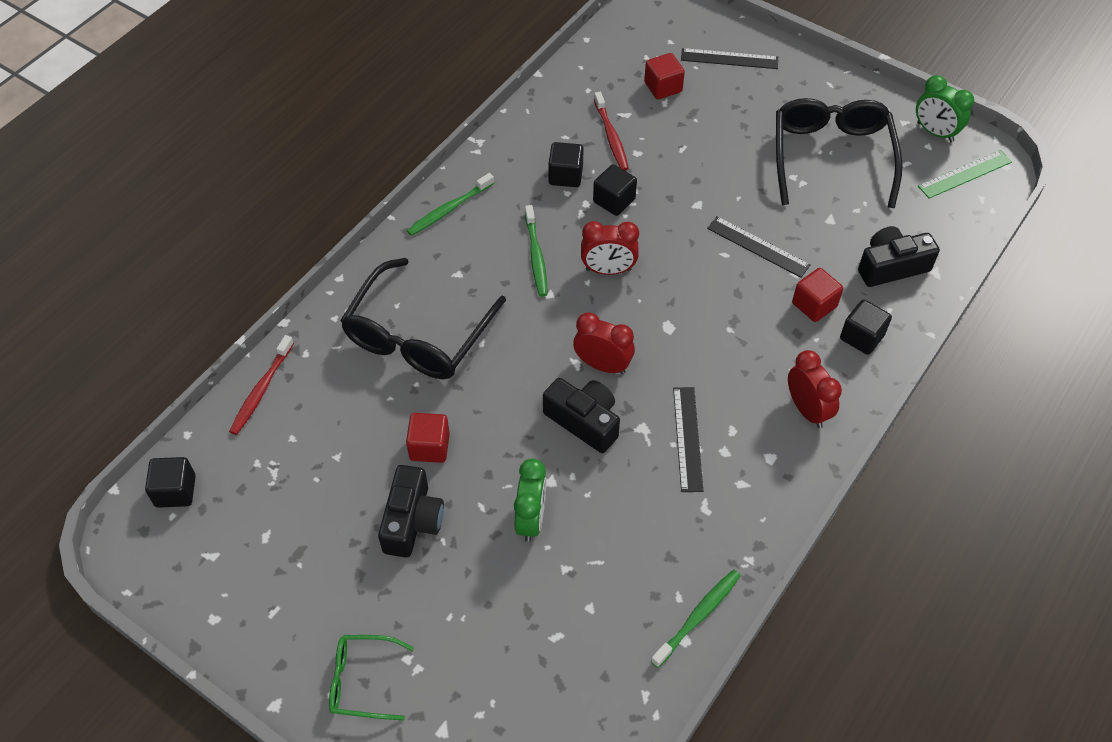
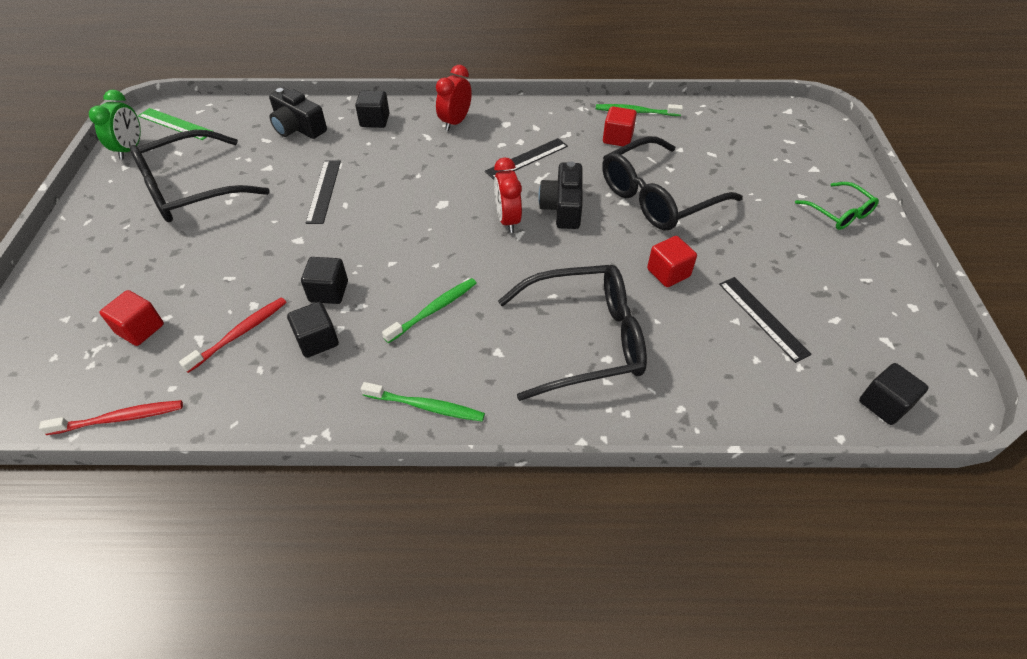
camera: 125 degrees left, 5 degrees down
(261, 390) = (746, 414): red toothbrush -> red toothbrush (120, 418)
(412, 521) = (727, 249): black camera -> none
(531, 519) = (658, 197): green clock -> black glasses
(608, 270) = (413, 258): red clock -> none
(729, 59) = (70, 299): black ruler -> black ruler (763, 318)
(814, 305) = (362, 147): red cube -> red cube (617, 138)

